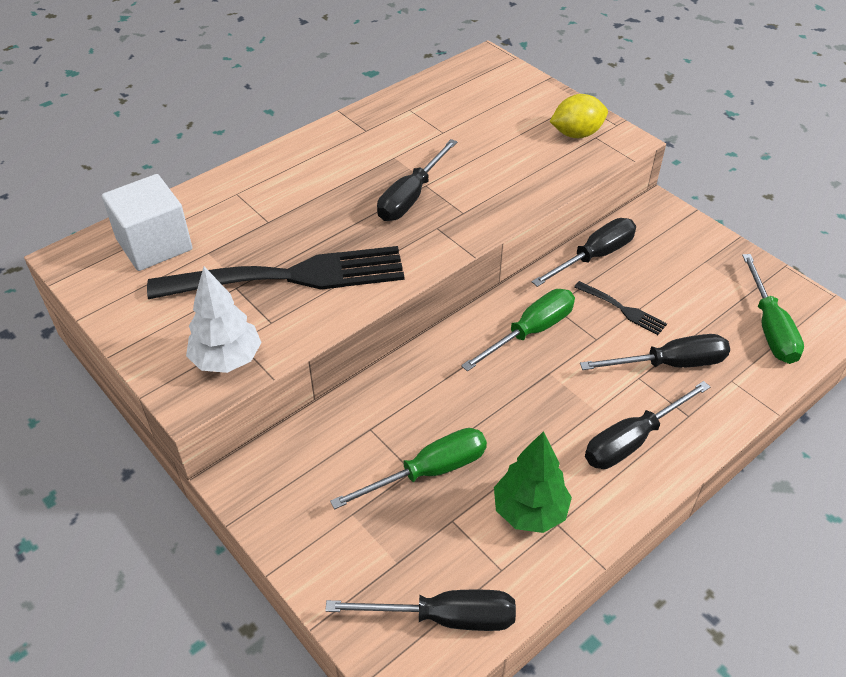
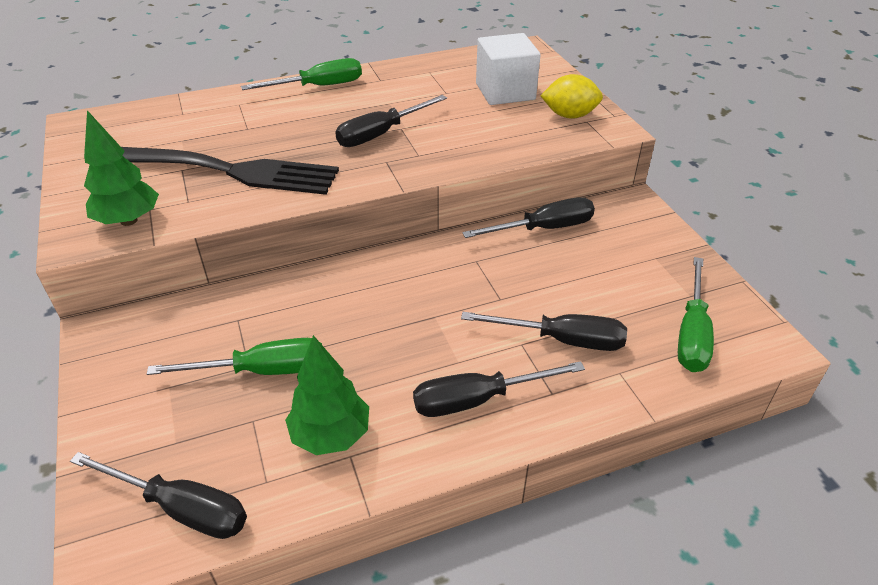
camera: 20 degrees right, 5 degrees down
(154, 244) = (145, 126): white cube -> white cube (505, 91)
(227, 360) = (128, 220): white tree -> green tree
(530, 332) = (440, 277): green screwdriver -> green screwdriver (319, 86)
(622, 309) = (543, 279): black fork -> none

